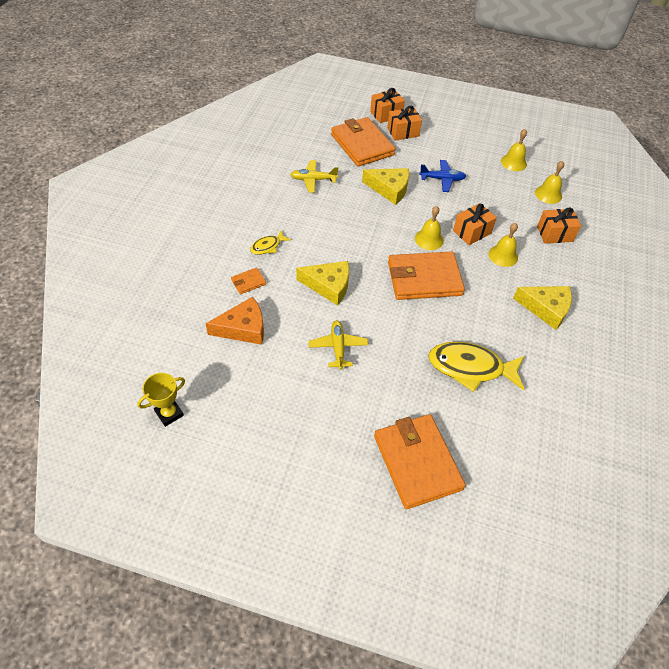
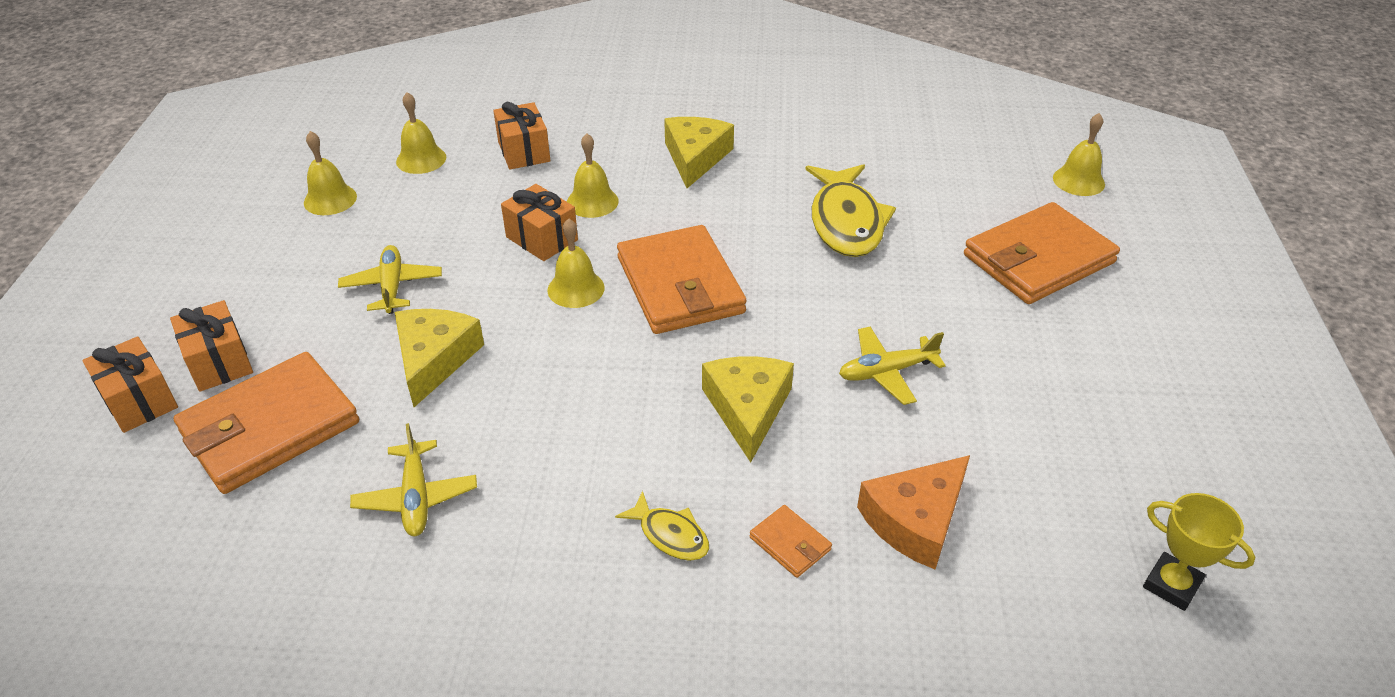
camera: 100 degrees left, 10 degrees down
(243, 328) = (915, 520): orange cheese -> orange cheese turned 105 degrees counterclockwise
(442, 179) = (392, 286): blue plane -> yellow plane
(505, 533) = (1078, 181): none -> yellow bell

